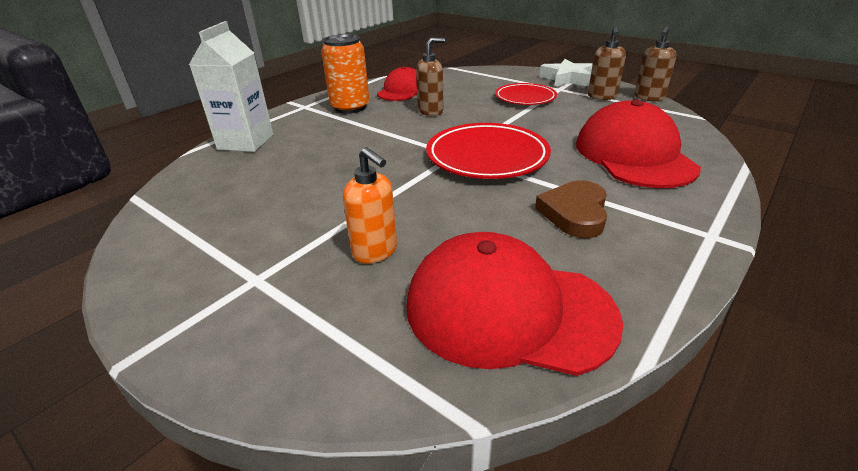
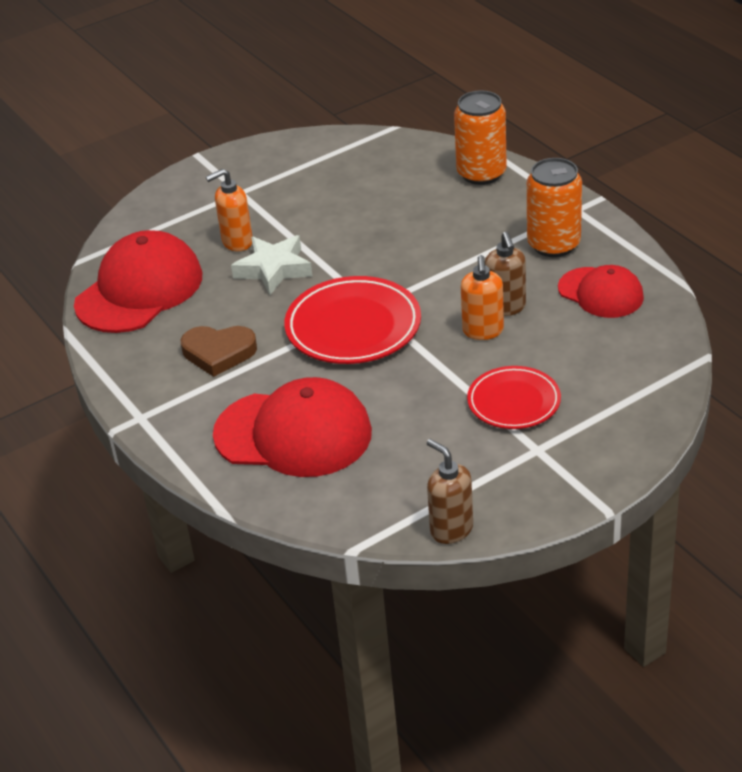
camera: 110 degrees right, 5 degrees up
(246, 142) = (481, 173): white carton -> orange can
(461, 114) = (483, 331): none -> orange soap dispenser
(567, 79) = (579, 474): white star -> white star (274, 269)
(574, 213) = (218, 353): brown heart -> brown heart turned 150 degrees clockwise
(602, 97) = (480, 481): brown soap dispenser -> none

